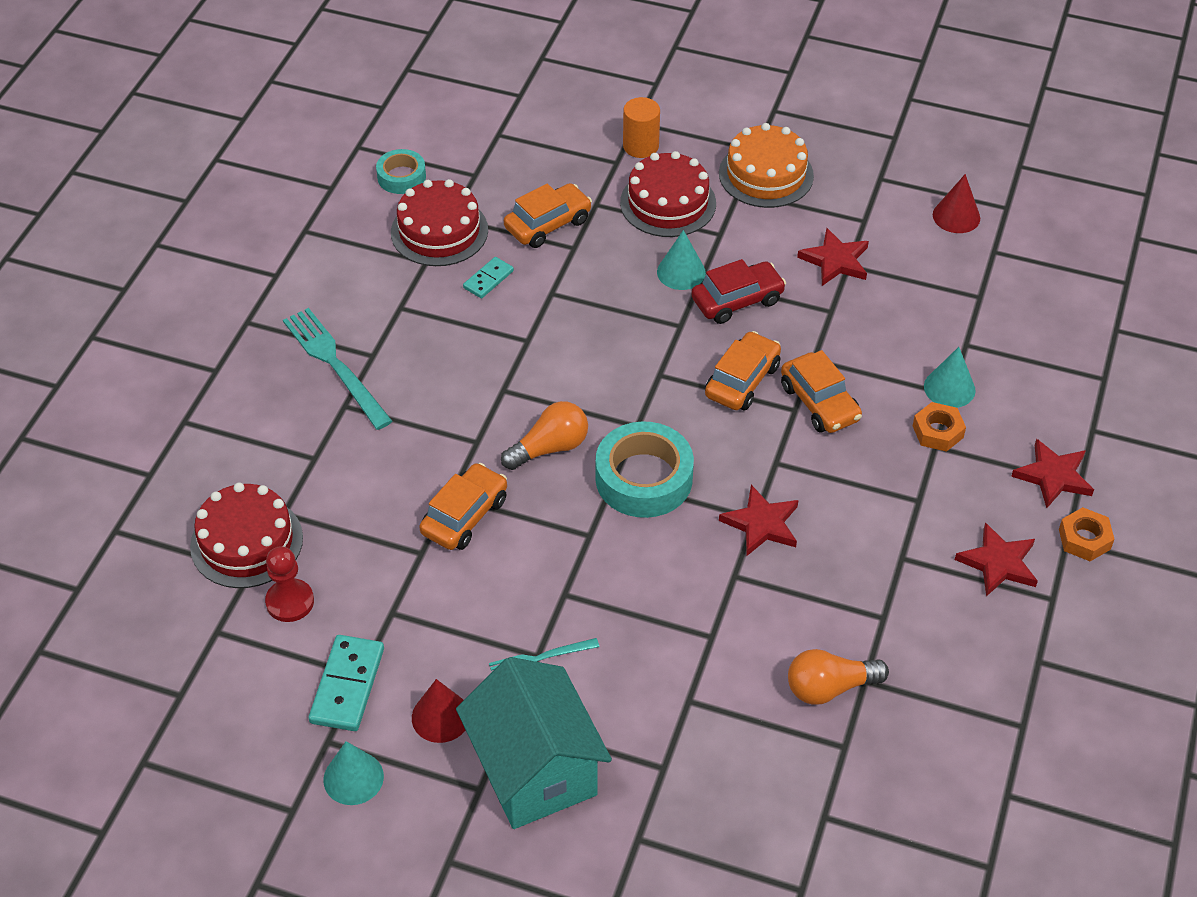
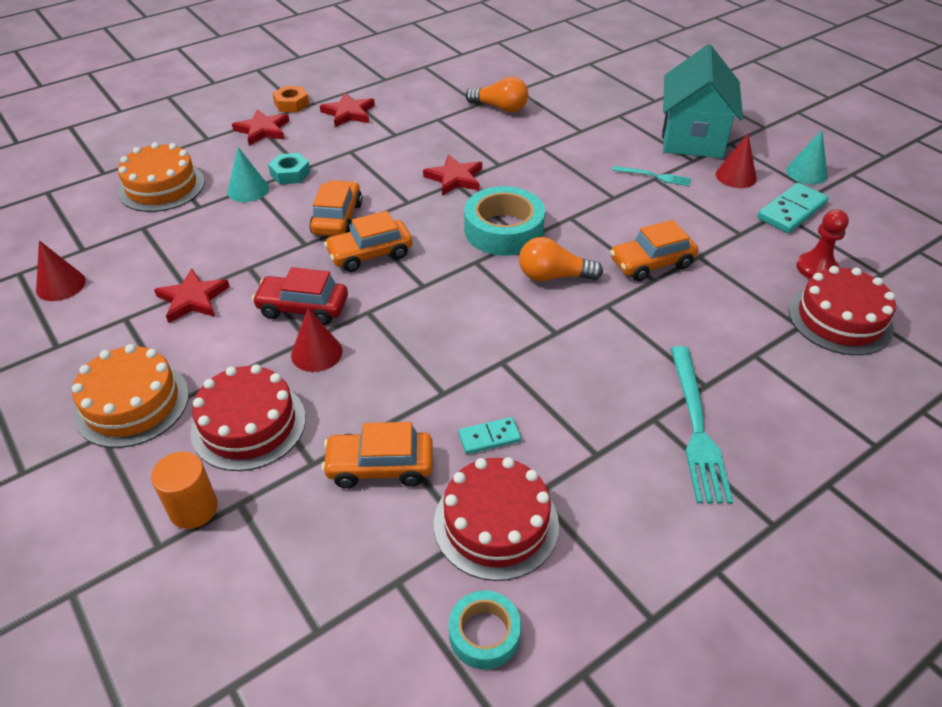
camera: 145 degrees left, 5 degrees down
(681, 272) = (316, 353): turquoise cone -> red cone
(938, 432) = (290, 173): orange nut -> turquoise nut
(1034, 345) = (161, 187): none -> orange cake

